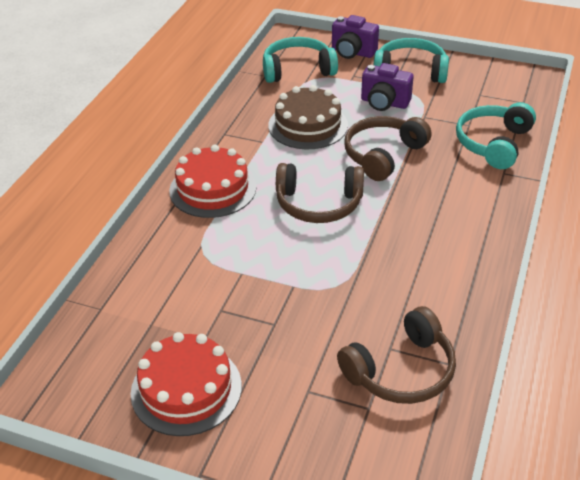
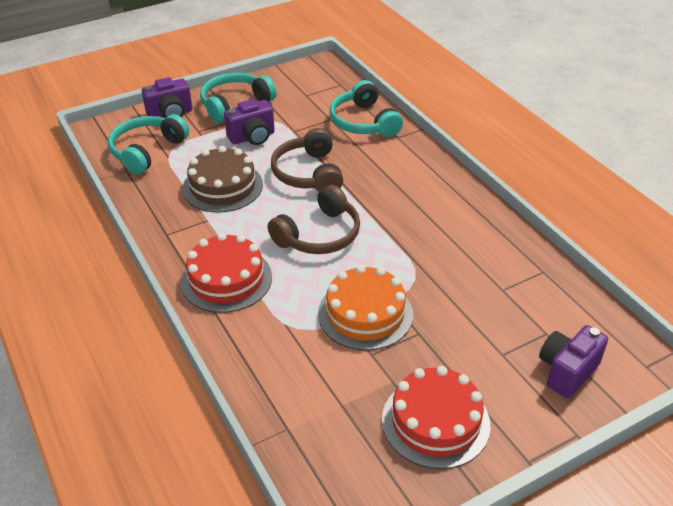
camera: 50 degrees left, 0 degrees up
(260, 281) = (365, 314): none -> orange cake
(335, 448) = (567, 371): none -> purple camera
(401, 371) = (528, 297): brown headphones -> none

